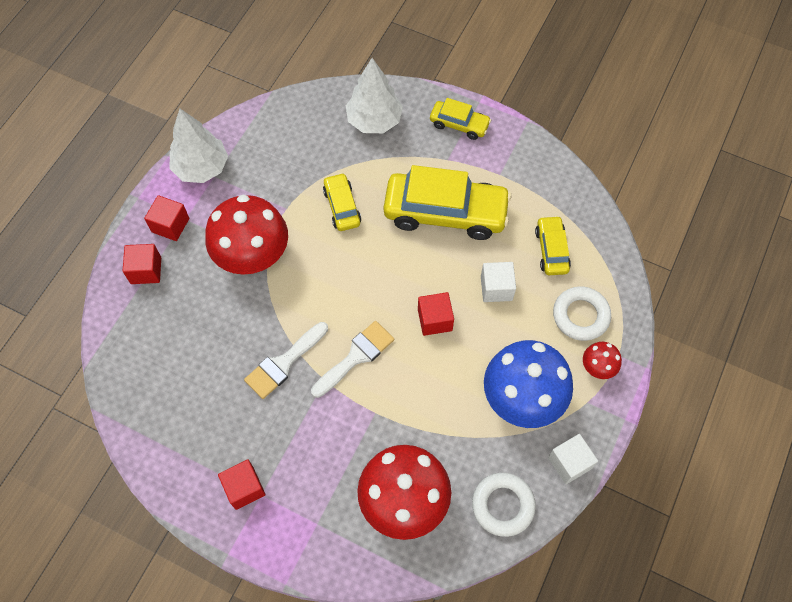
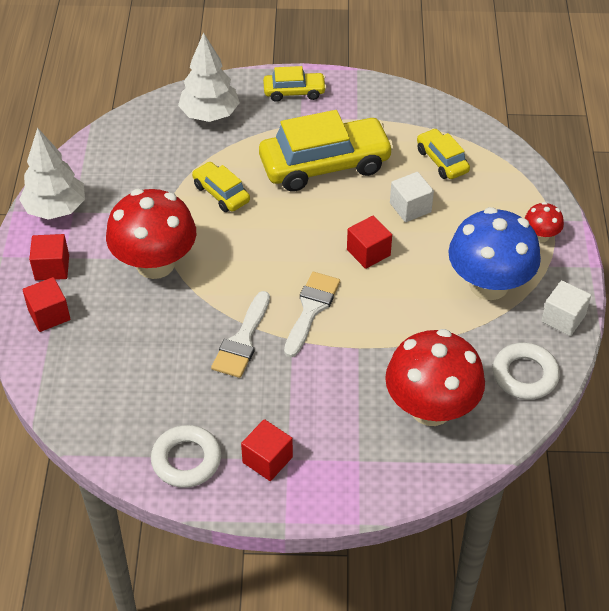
camera: 25 degrees left, 15 degrees down
(580, 316) = (500, 202): white ring -> white ring (186, 460)

